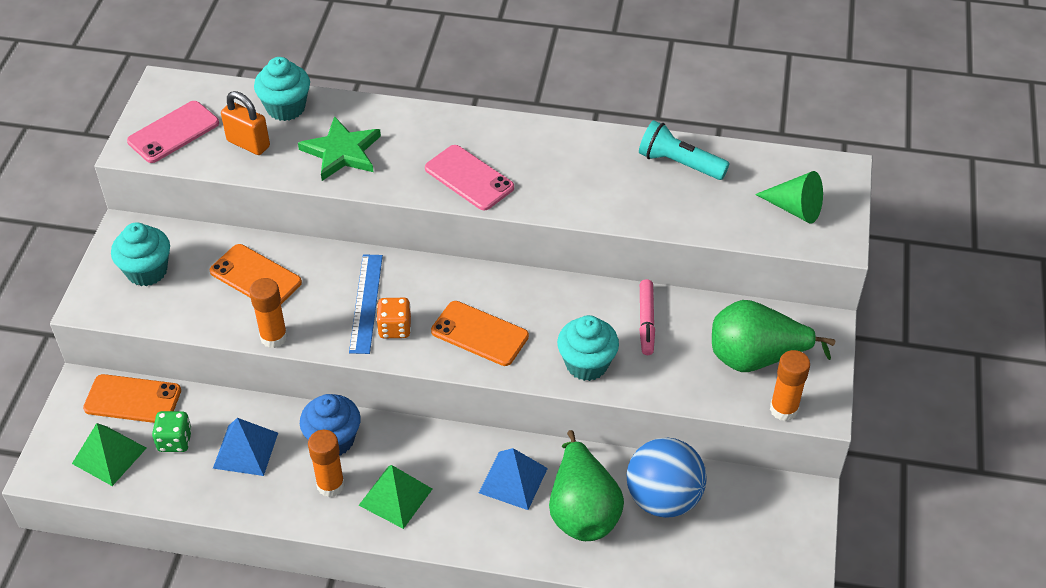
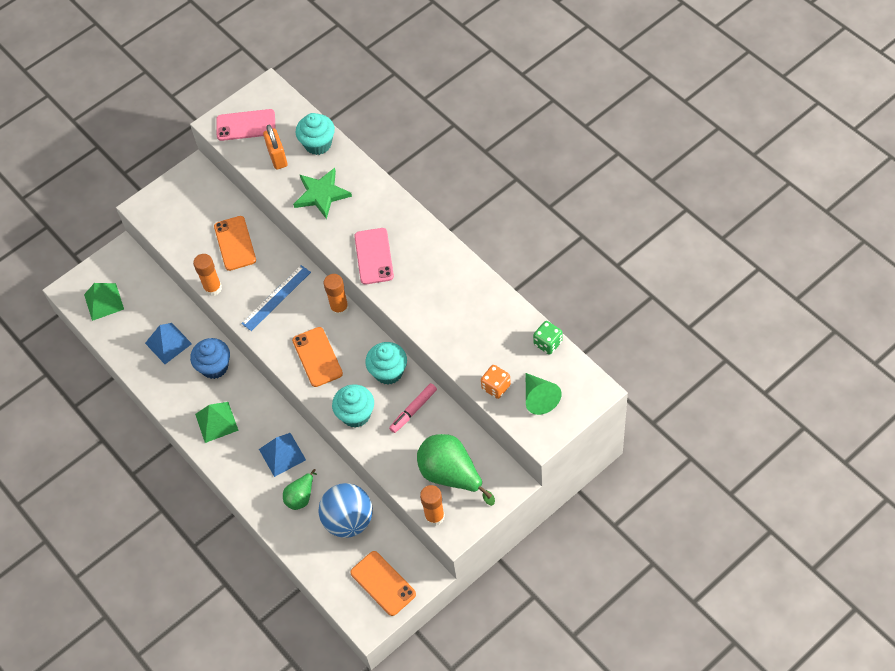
camera: 45 degrees right, 10 degrees up
(132, 399) = (139, 275): orange phone -> orange phone (383, 583)
(147, 271) = (185, 204): turquoise cupcake -> turquoise cupcake (388, 372)
(175, 441) = (140, 314): green dice -> green dice (548, 343)
(330, 485) = (191, 392): orange glue stick -> orange glue stick (339, 308)
(395, 328) = (277, 324): orange dice -> orange dice (496, 387)
(582, 510) = (301, 497): green pear -> green pear, size x0.56
(679, 163) = (502, 323): turquoise flashlight -> none

